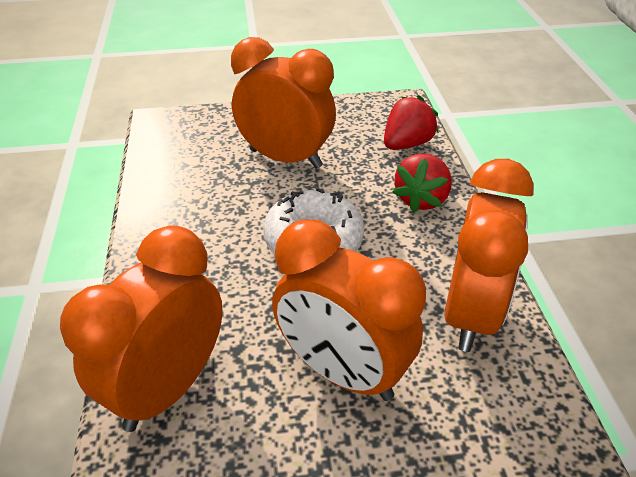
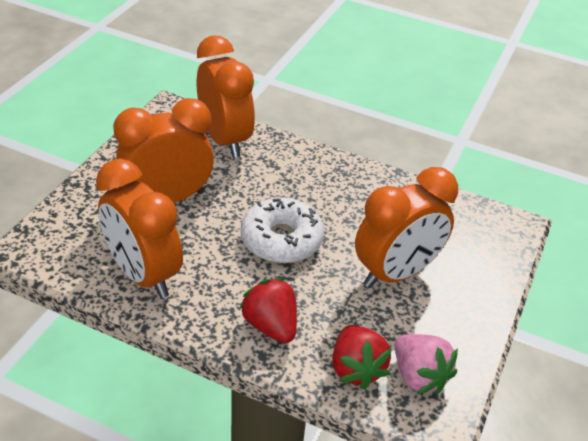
camera: 120 degrees right, 0 degrees up
(378, 118) = (419, 376): none -> pink strawberry

